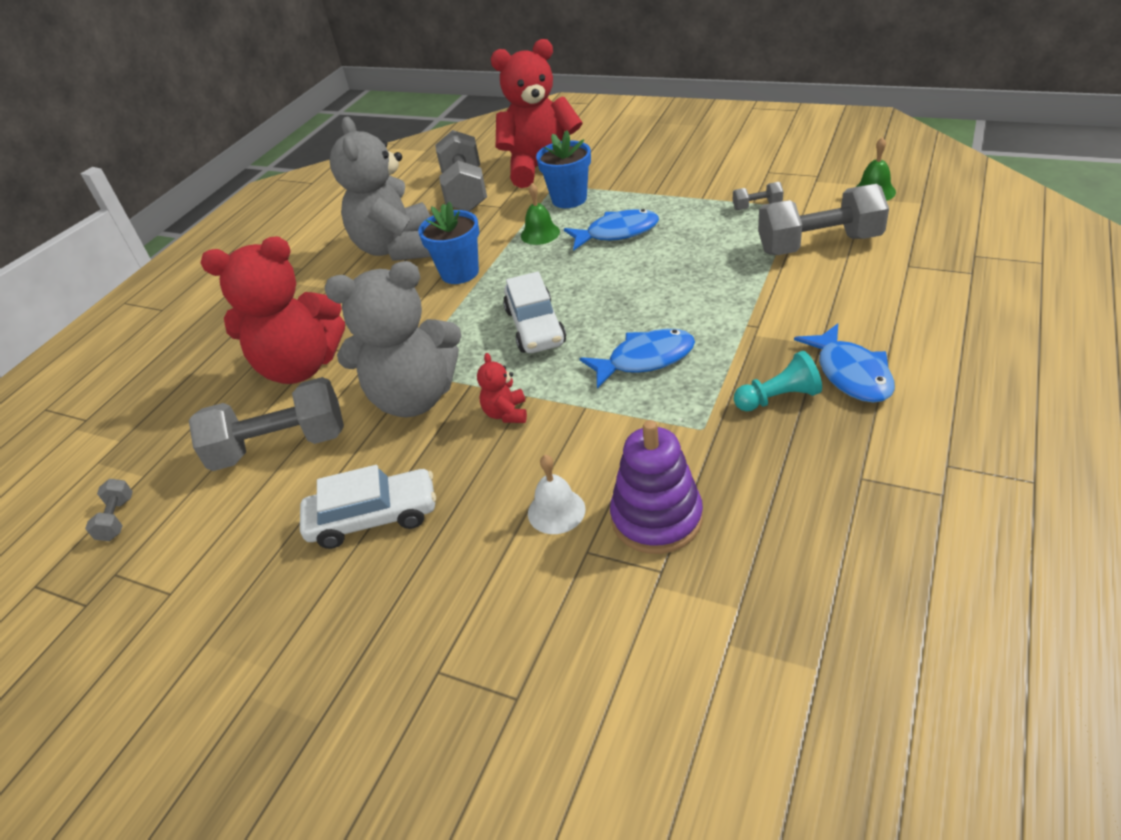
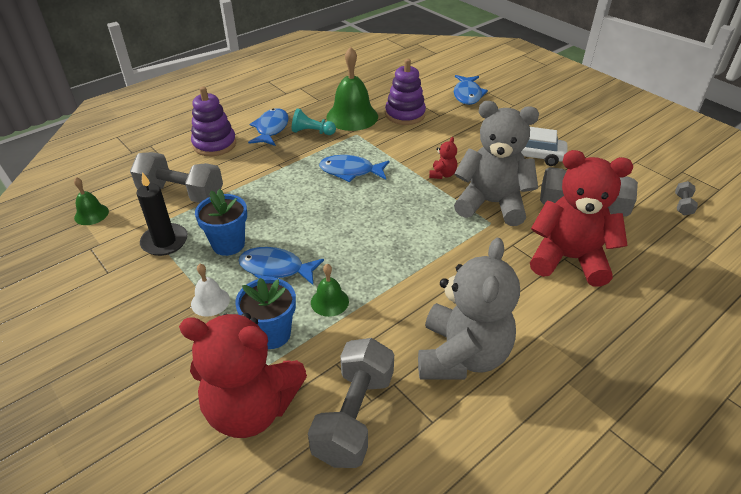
camera: 160 degrees left, 0 degrees up
(459, 273) = (419, 291): blue flower pot -> blue flower pot (228, 244)
(535, 327) = (394, 217): white car -> none
(556, 511) = (443, 130): white bell -> white bell (210, 301)
(562, 659) = (467, 95): none -> blue fish
(750, 464) = (352, 116): none -> green bell
(757, 206) = (165, 241): grey dumbbell -> black candle
(889, 312) = (214, 144): none -> purple stacking toy

